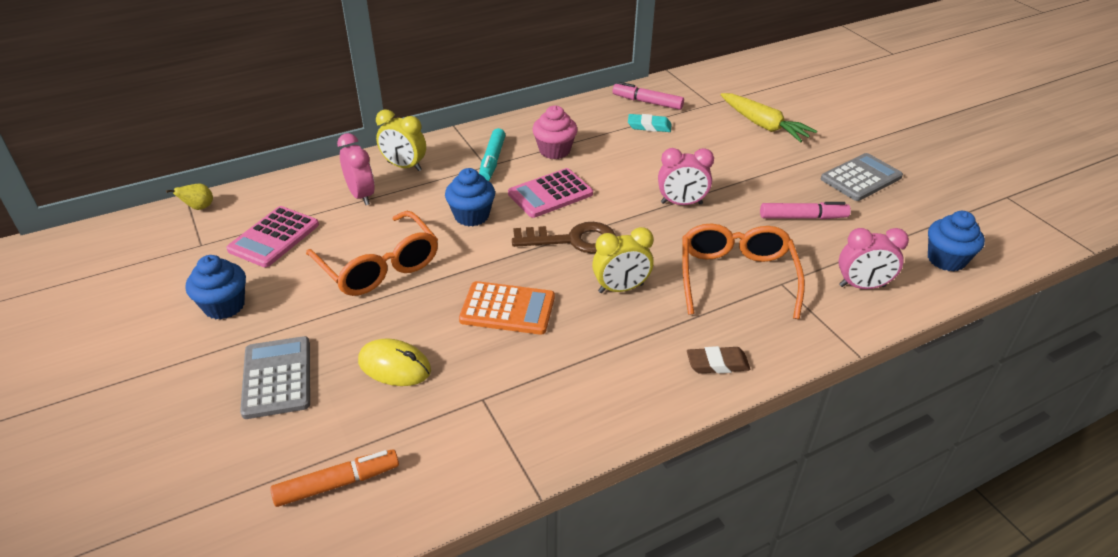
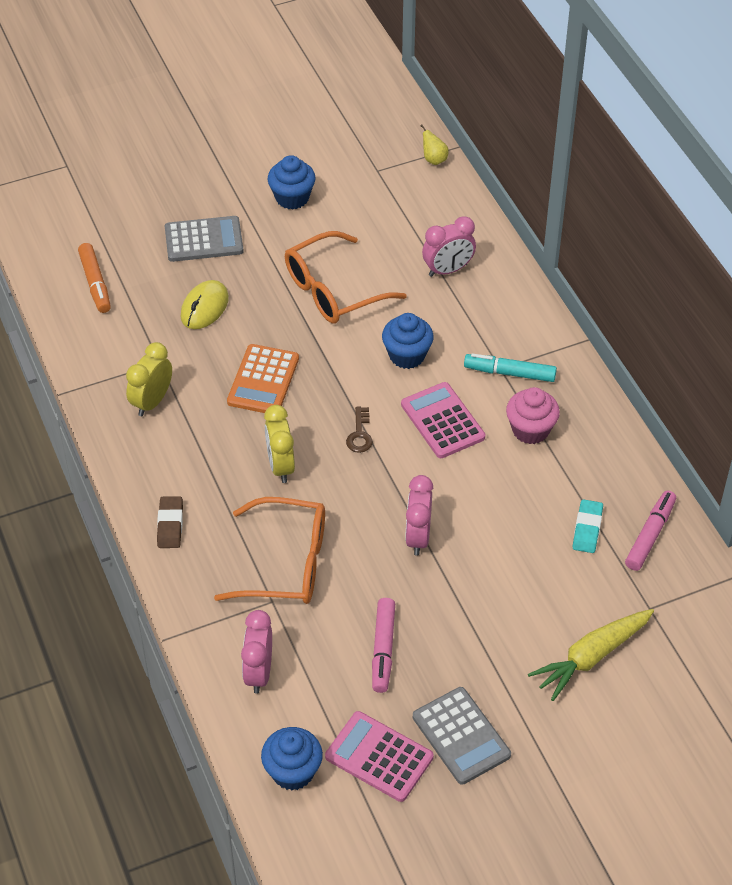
camera: 95 degrees right, 10 degrees up
(274, 237) = (383, 215): pink calculator -> pink calculator (379, 757)
(404, 166) = (500, 300): yellow clock -> yellow clock (152, 402)
(572, 240) = (360, 434): brown key -> brown key, size x0.54

